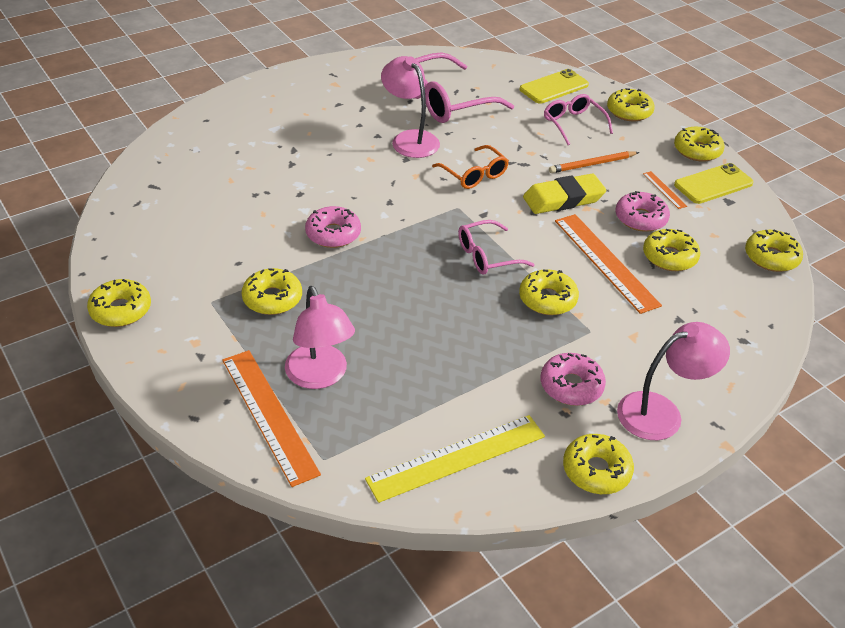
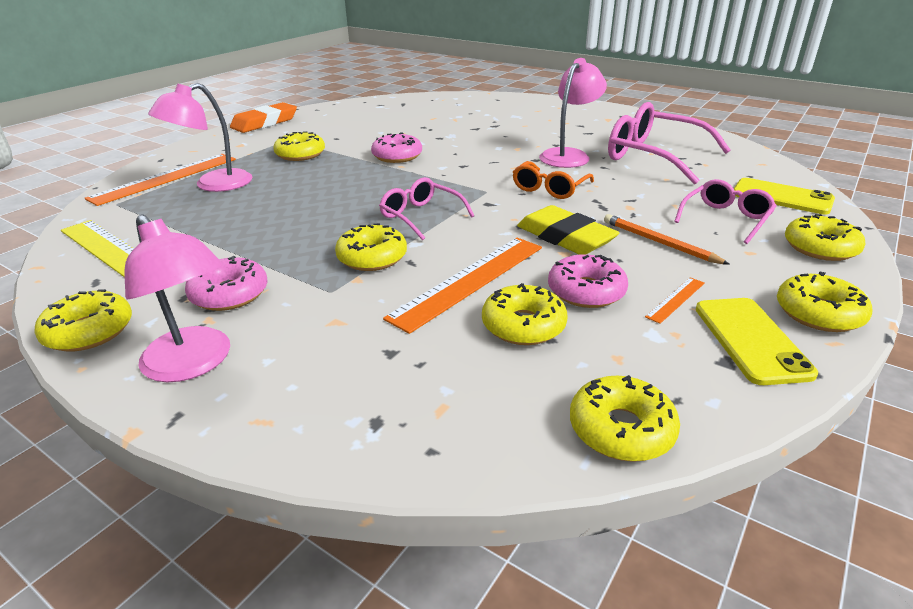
camera: 70 degrees right, 10 degrees down
(121, 310) = (265, 123): yellow donut -> orange eraser
(713, 184) = (751, 340): yellow phone -> yellow phone turned 45 degrees clockwise

